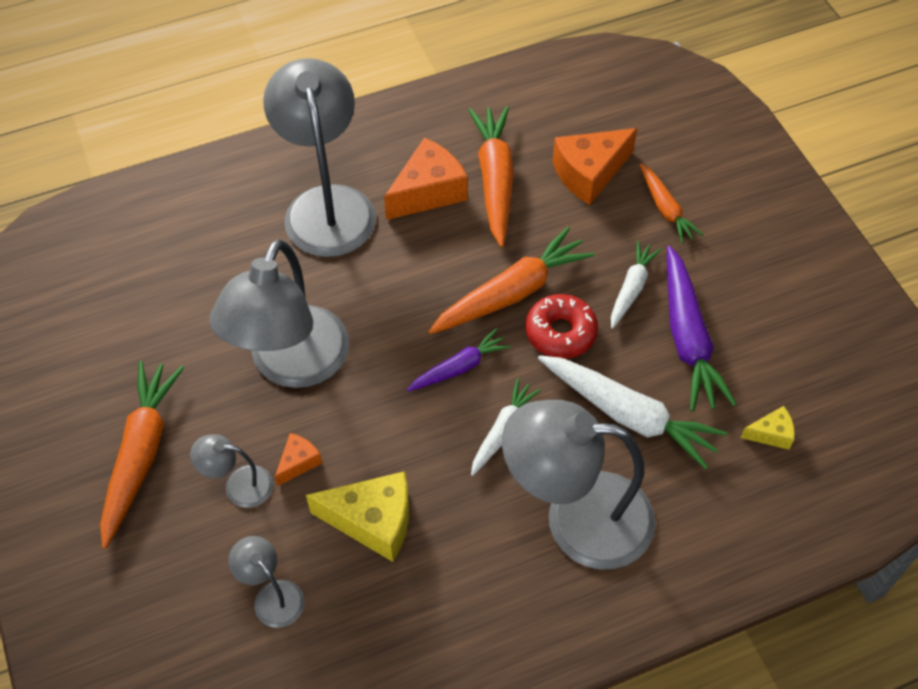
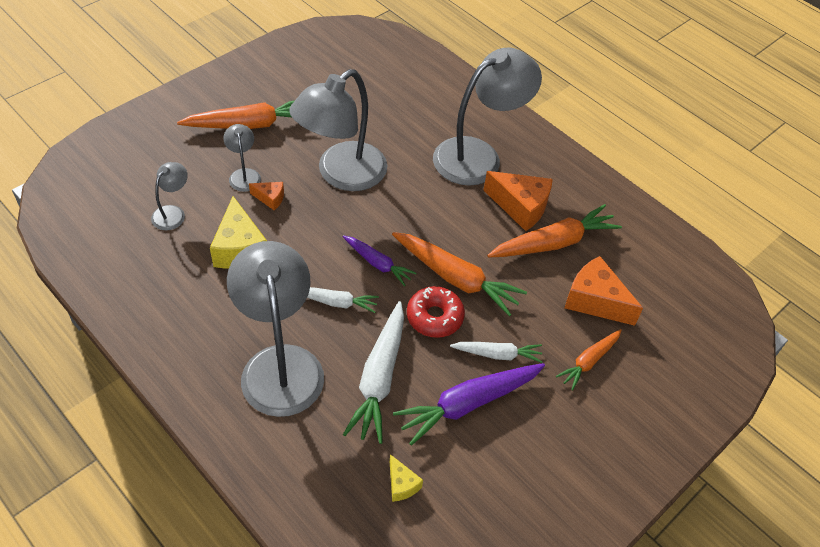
camera: 65 degrees right, 5 degrees down
(292, 365) = (341, 174): grey lamp -> grey lamp turned 45 degrees counterclockwise

